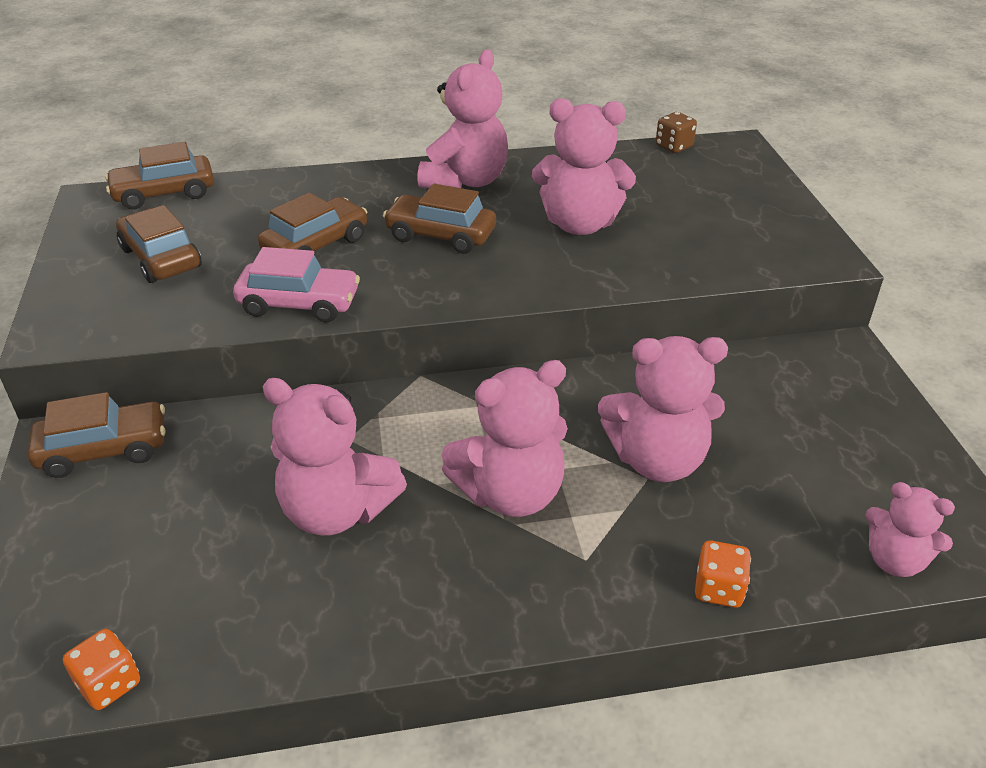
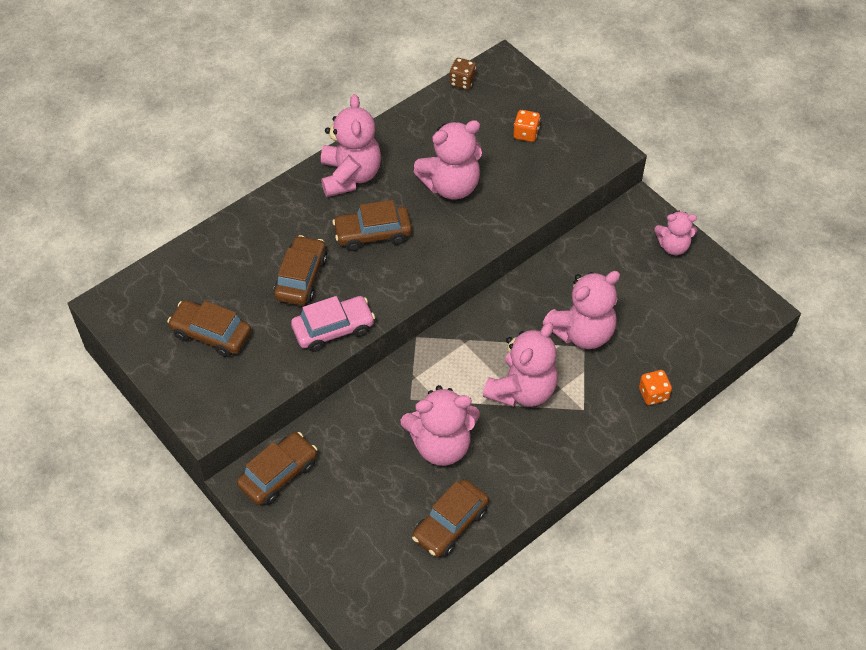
camera: 30 degrees left, 15 degrees up
(109, 684) = (410, 586): orange dice -> orange dice (526, 134)
(164, 193) = (153, 278): brown car -> brown car (450, 524)
(894, 560) = (723, 338): pink teddy bear -> pink teddy bear (673, 246)

